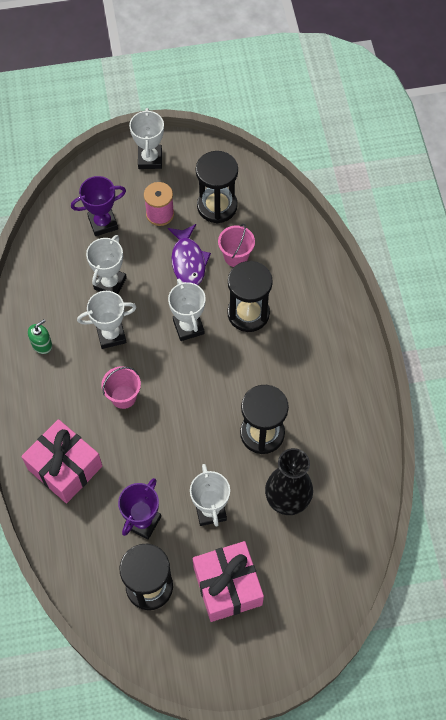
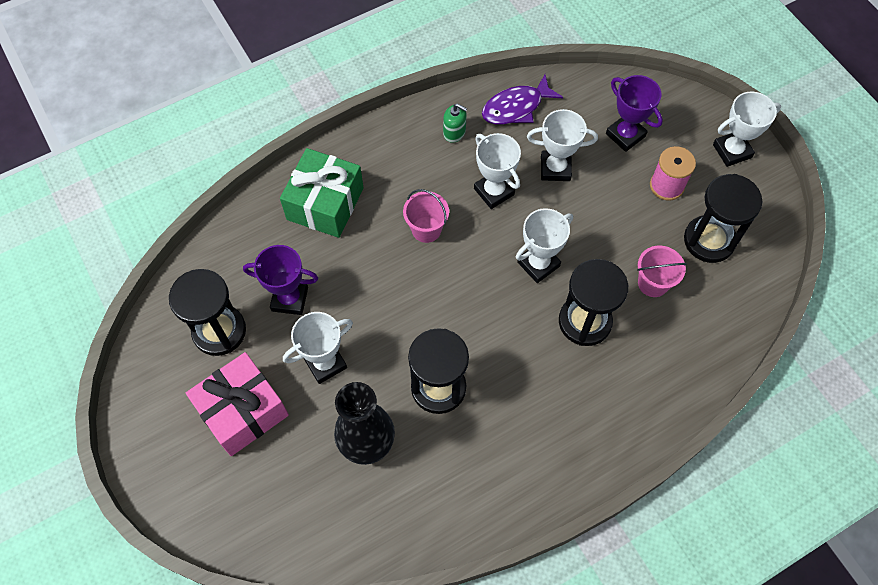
camera: 70 degrees right, 0 degrees up
(65, 467) = (325, 204): pink gift -> green gift
(188, 261) = (621, 235): purple fish -> purple fish (516, 107)

